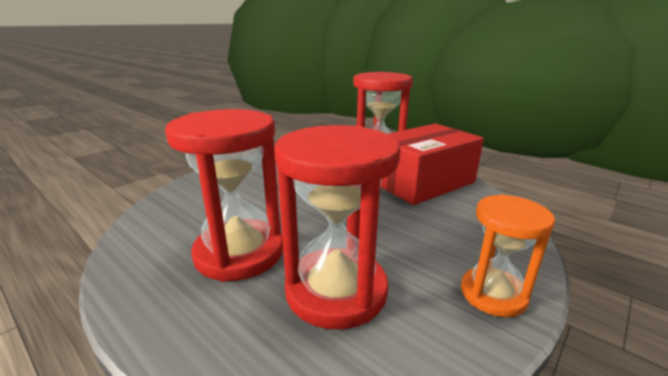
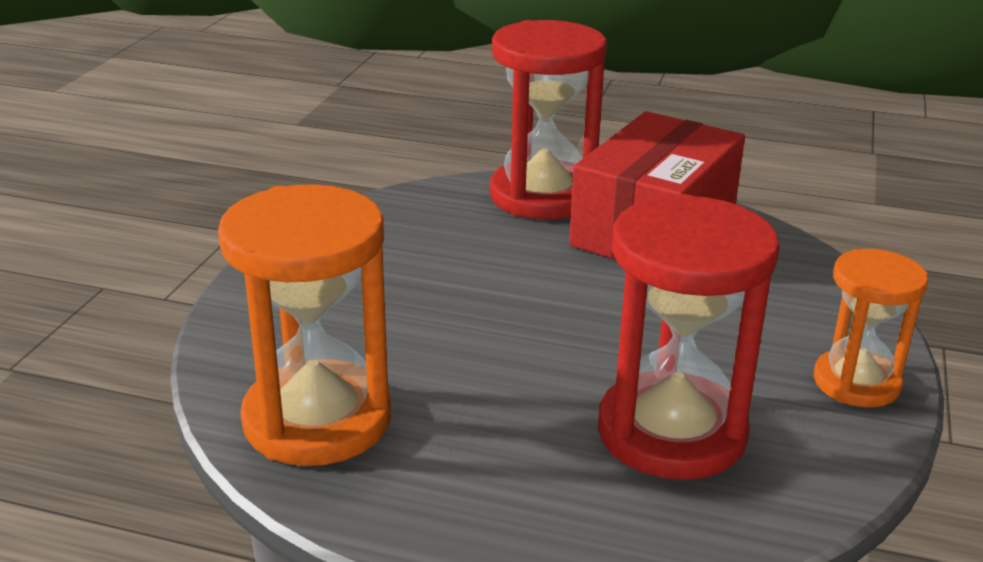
camera: 25 degrees left, 5 degrees up
(166, 231) = (317, 420): none -> orange hourglass
(239, 253) = (484, 421): red hourglass -> none

